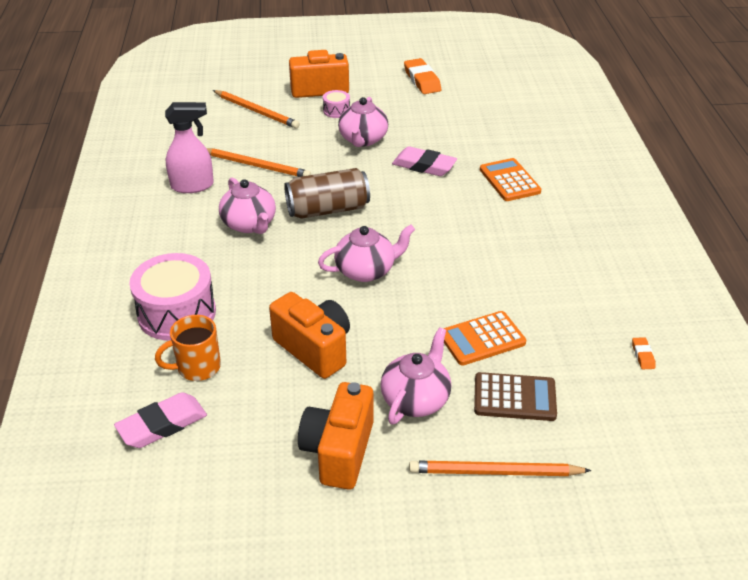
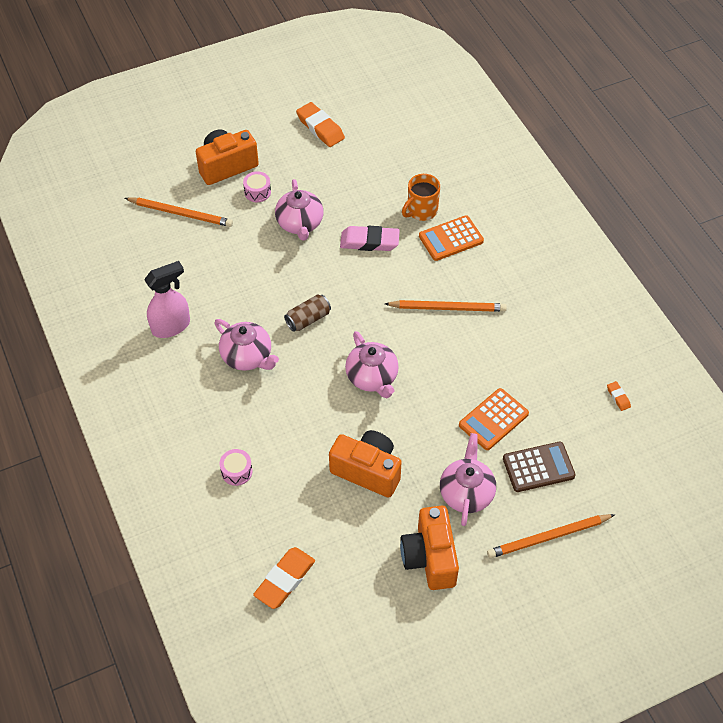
camera: 20 degrees left, 15 degrees up
(162, 425) = (285, 580): pink eraser -> orange eraser
(177, 313) = (236, 471): pink drum -> pink drum, size x0.46
(197, 367) = (283, 519): orange mug -> orange mug (421, 211)
(256, 166) = (217, 284): orange pencil -> orange pencil (447, 308)
(328, 209) = (308, 319): brown can -> brown can, size x0.60
(366, 270) = (372, 378): pink teapot -> pink teapot turned 105 degrees clockwise
(509, 180) = (451, 239): orange calculator -> orange calculator turned 75 degrees counterclockwise

